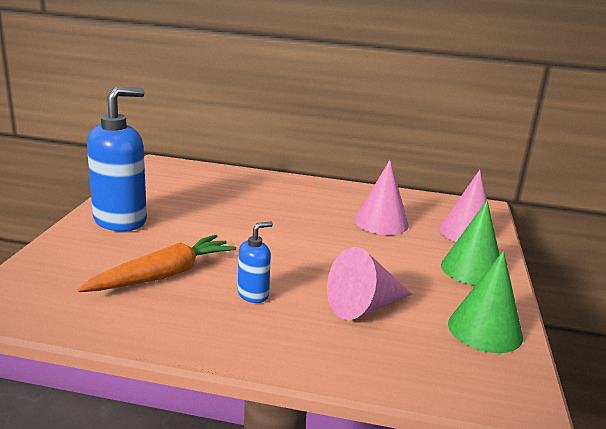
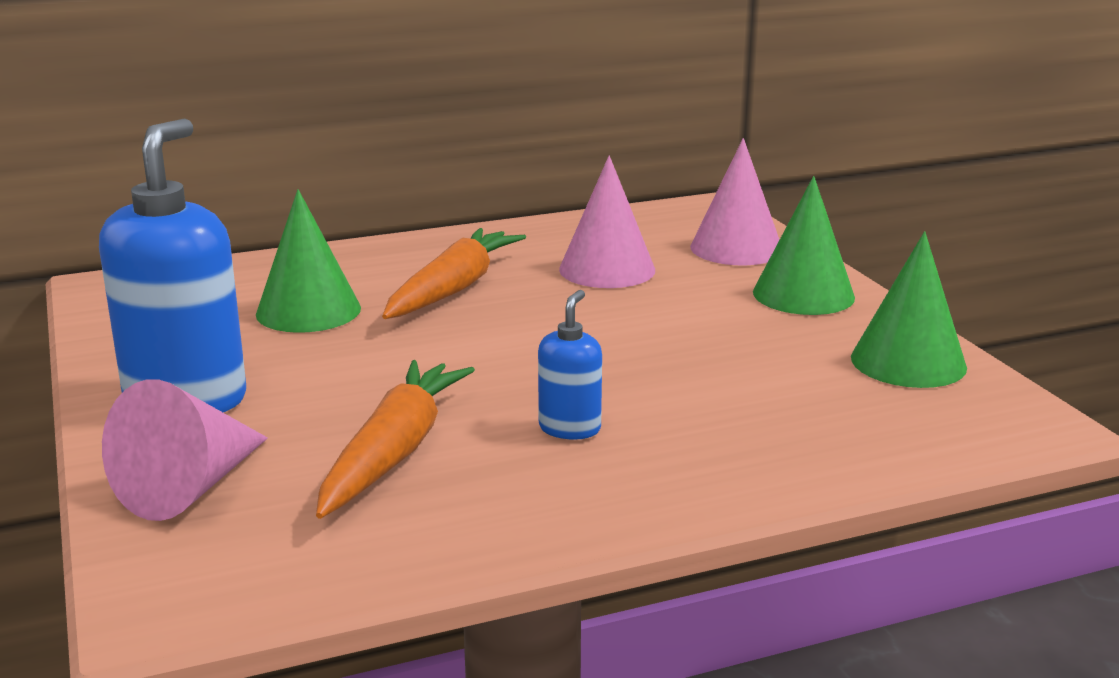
camera: 30 degrees left, 0 degrees up
(219, 198) = (308, 311): none -> green cone
(294, 208) = (453, 289): none -> orange carrot
(364, 306) = (736, 388): pink cone -> pink cone (190, 487)

